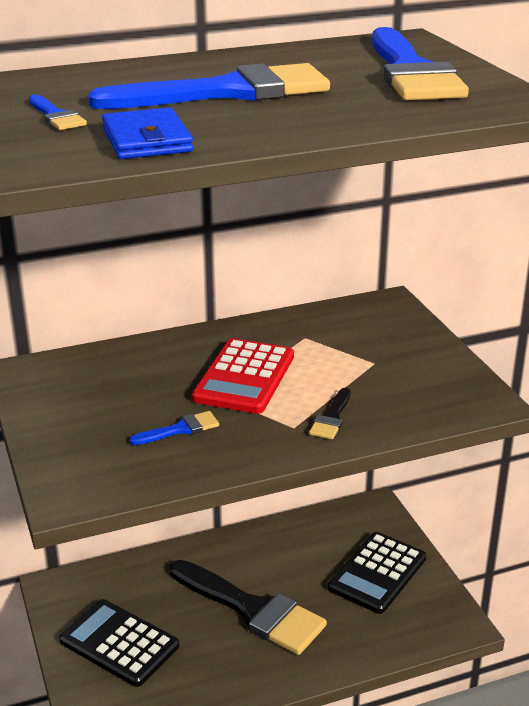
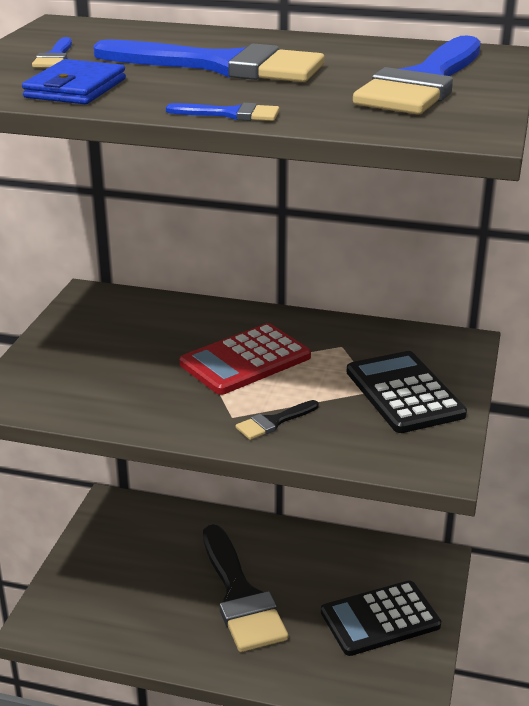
camera: 35 degrees right, 0 degrees up
(119, 643) = (114, 569): black calculator -> black calculator (404, 393)
(180, 429) = (141, 382): blue brush -> blue brush (231, 114)

